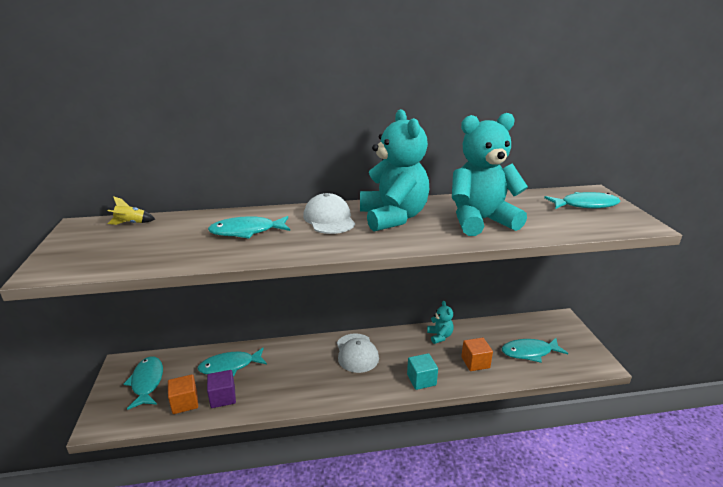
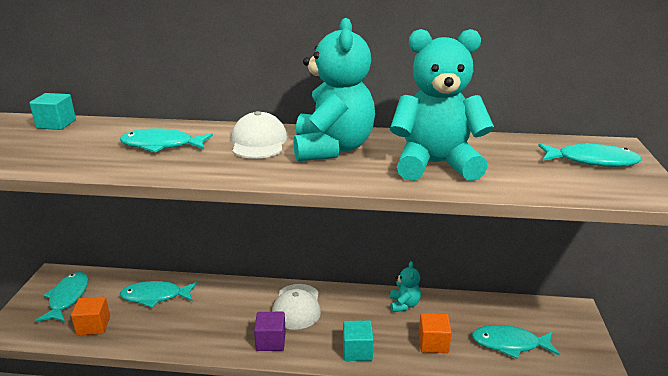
camera: 15 degrees right, 0 degrees up
(131, 223) = (56, 124): yellow rocket -> turquoise cube
(223, 397) = (133, 328): purple cube -> purple cube (271, 341)

